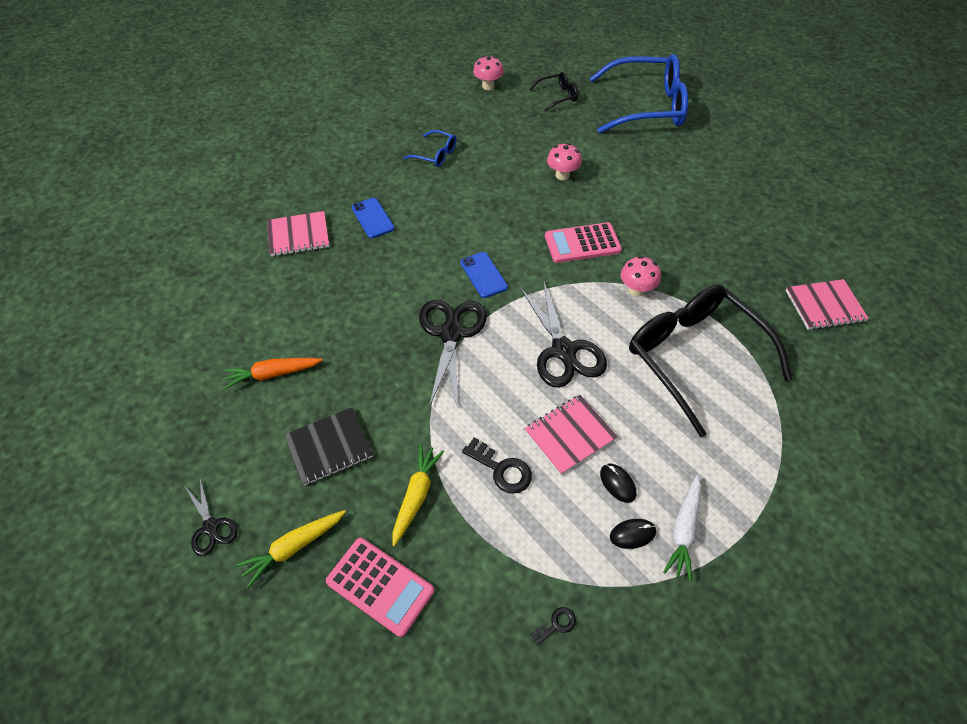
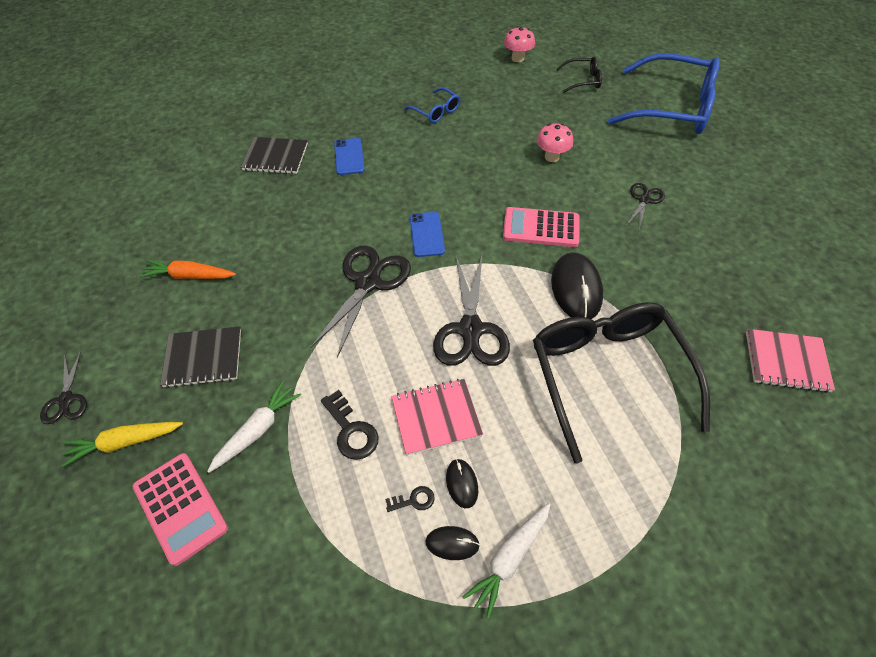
camera: 20 degrees right, 0 degrees up
(298, 235) = (275, 157): pink notebook -> black notebook
(416, 496) = (257, 430): yellow carrot -> white carrot
(556, 624) = (327, 611): black key -> black key (414, 500)
(636, 290) = (576, 289): pink mushroom -> black mouse
(658, 196) = (644, 200): none -> black scissors

